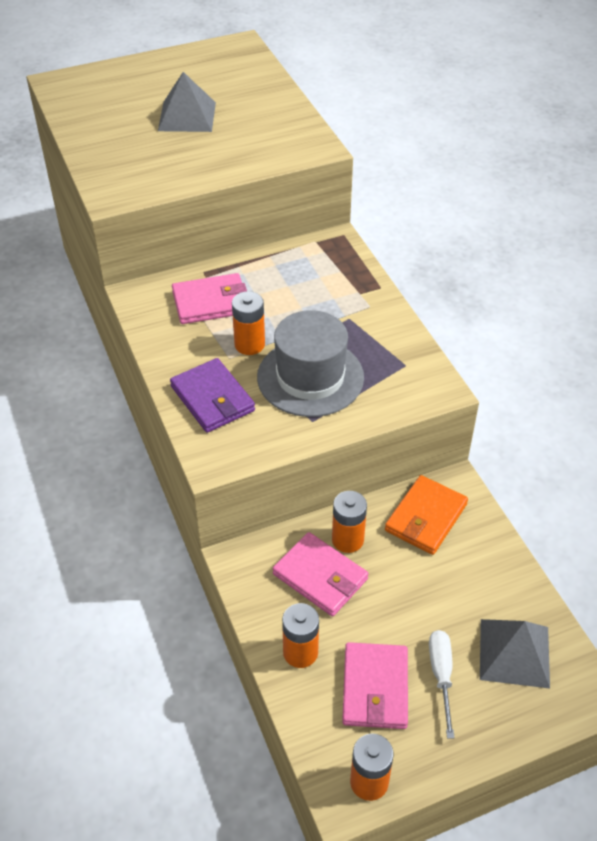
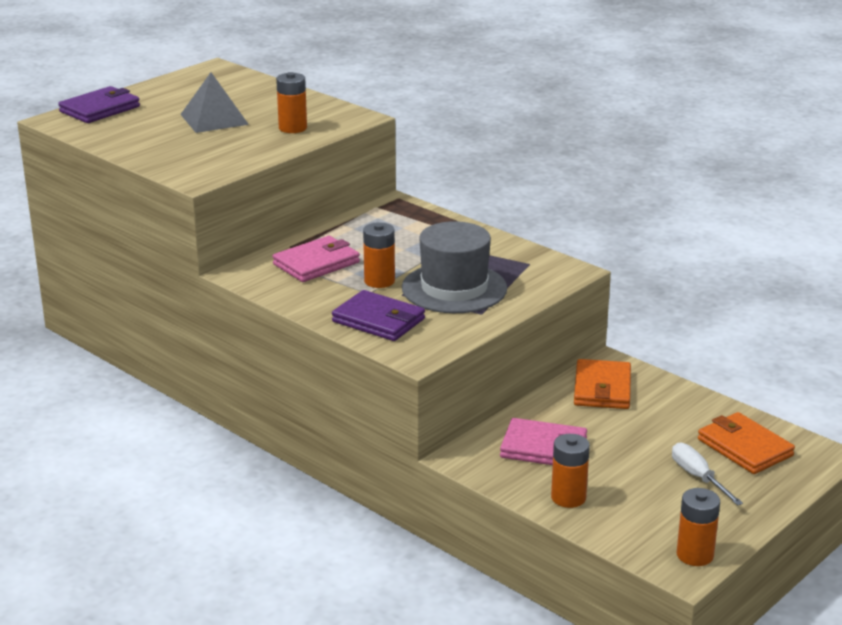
camera: 25 degrees left, 20 degrees down
(102, 77) = (100, 109): none -> purple wallet
(347, 540) = (547, 419): orange battery -> orange battery (292, 128)
(375, 688) = (651, 500): pink wallet -> none
(514, 652) = (744, 447): grey pyramid -> orange wallet

